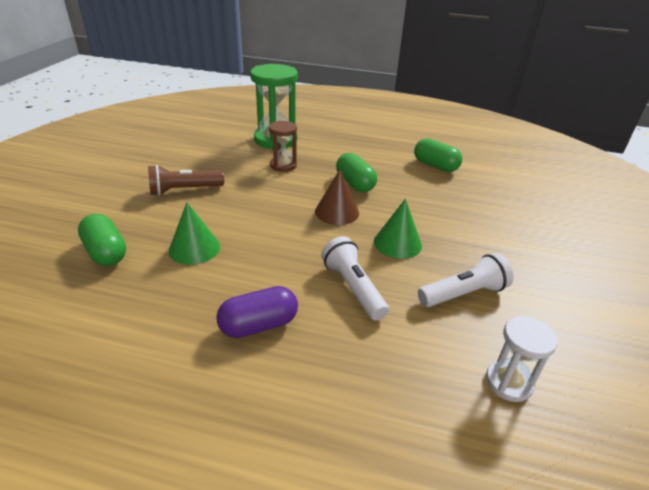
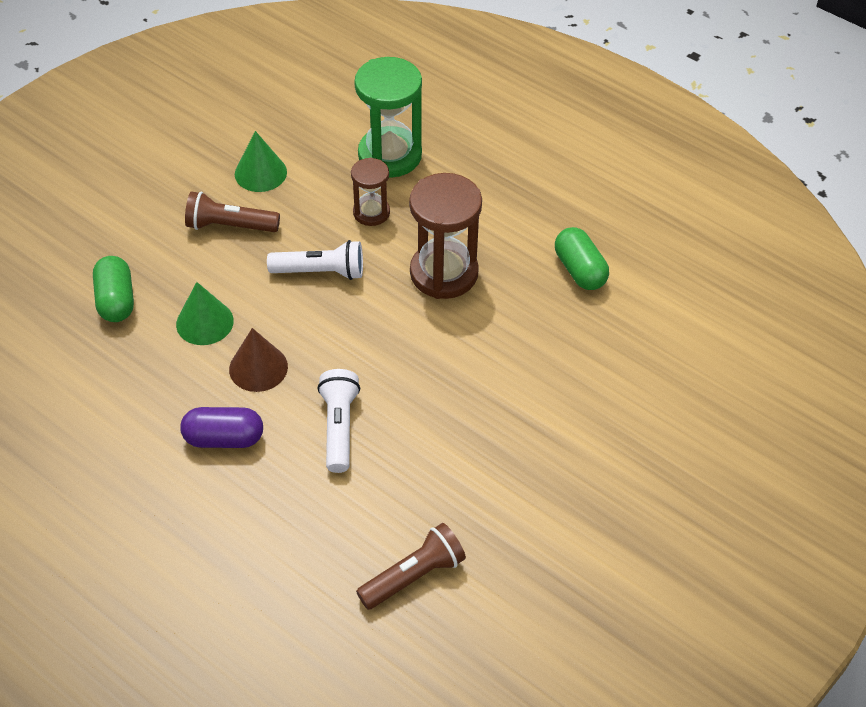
camera: 25 degrees right, 15 degrees up
(337, 212) = (389, 315): brown cone -> brown cone (258, 368)
(355, 183) = (444, 273): green capsule -> brown hourglass
(397, 243) = (428, 385): green cone -> green cone (260, 173)
(464, 294) = (450, 474): white flashlight -> white flashlight (321, 272)
(508, 382) = (414, 576): white hourglass -> brown flashlight

